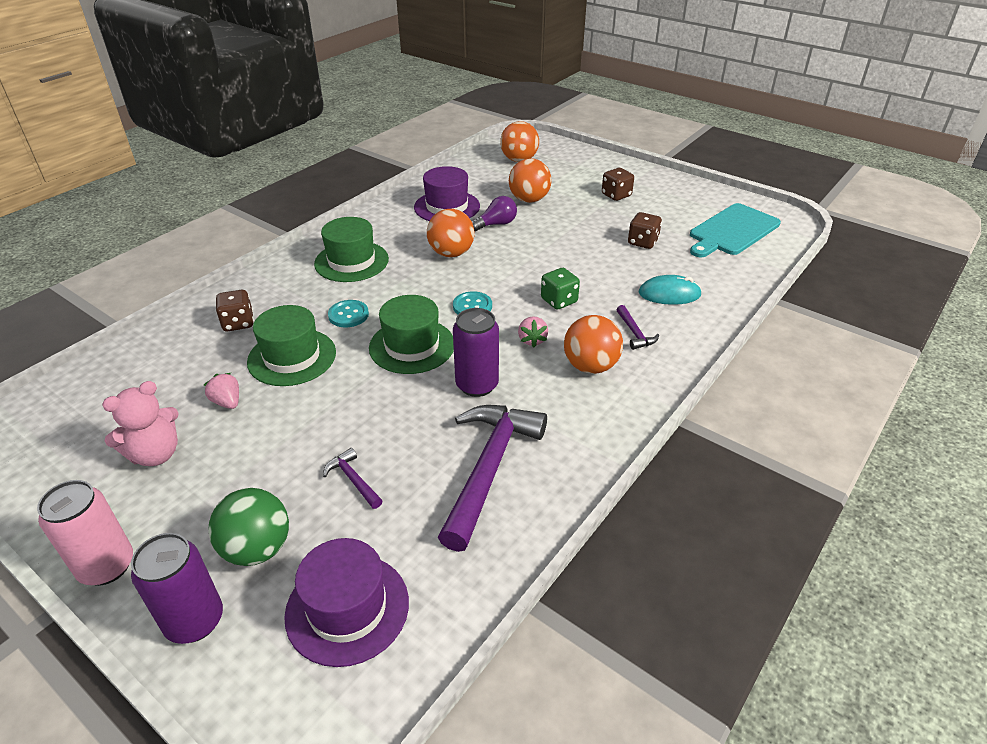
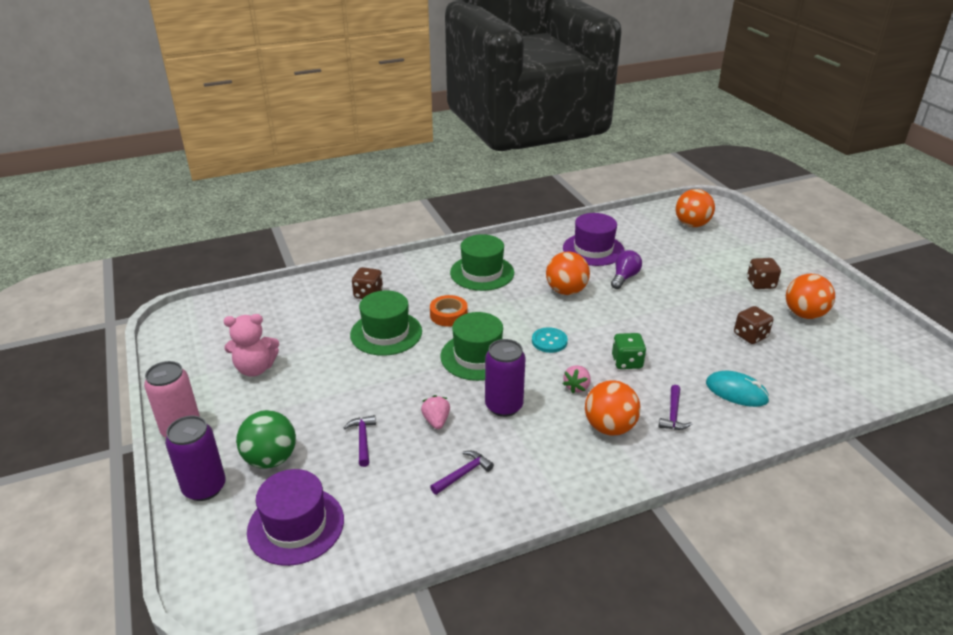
camera: 30 degrees right, 5 degrees down
(227, 402) = (322, 350): pink strawberry -> pink strawberry (436, 421)
(348, 315) = (448, 315): turquoise button -> orange tape
(489, 468) = (463, 473): purple hammer -> purple hammer, size x0.43
(496, 224) = (624, 277): purple light bulb -> purple light bulb turned 60 degrees counterclockwise
(529, 200) = (672, 264): orange ball -> orange ball (804, 314)
(732, 231) = (855, 354): turquoise cutting board -> none

